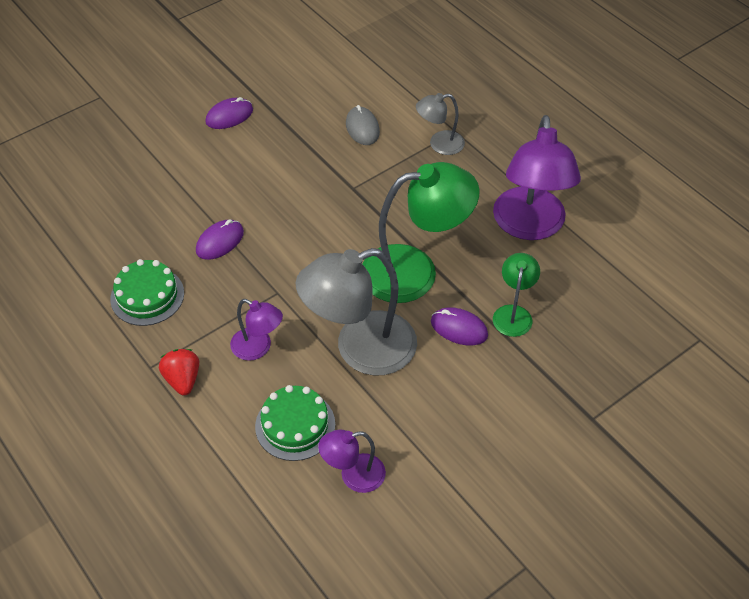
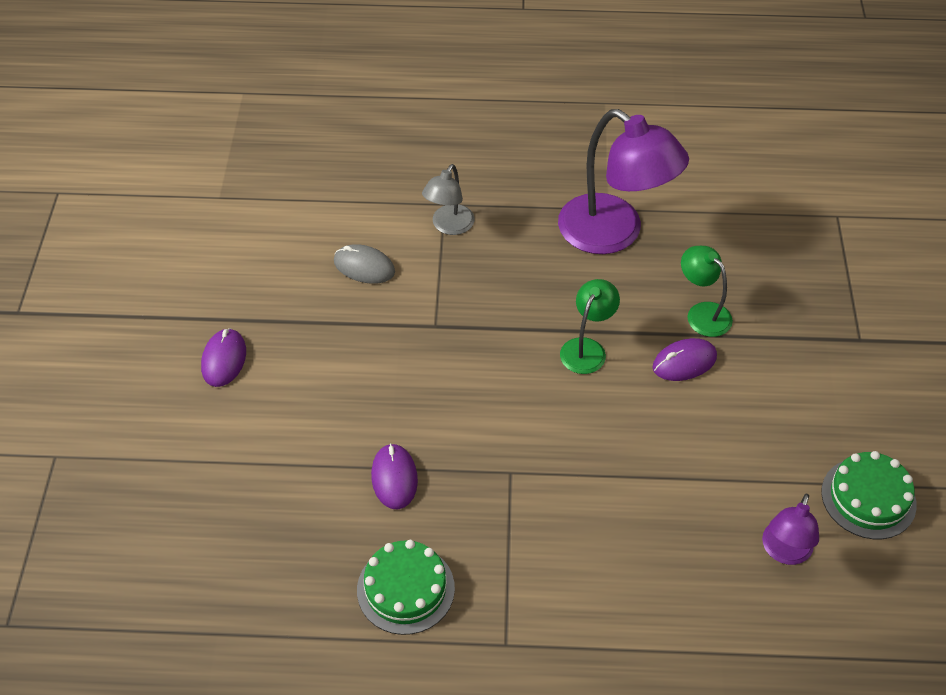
camera: 50 degrees left, 0 degrees up
(182, 380) = (549, 624): red strawberry -> none
(258, 348) = (566, 533): purple lamp -> none
(295, 425) = (688, 561): green cake -> green cake (868, 498)
(360, 349) = (642, 451): grey lamp -> none
(415, 271) = (587, 348): green lamp -> green lamp, size x0.51

